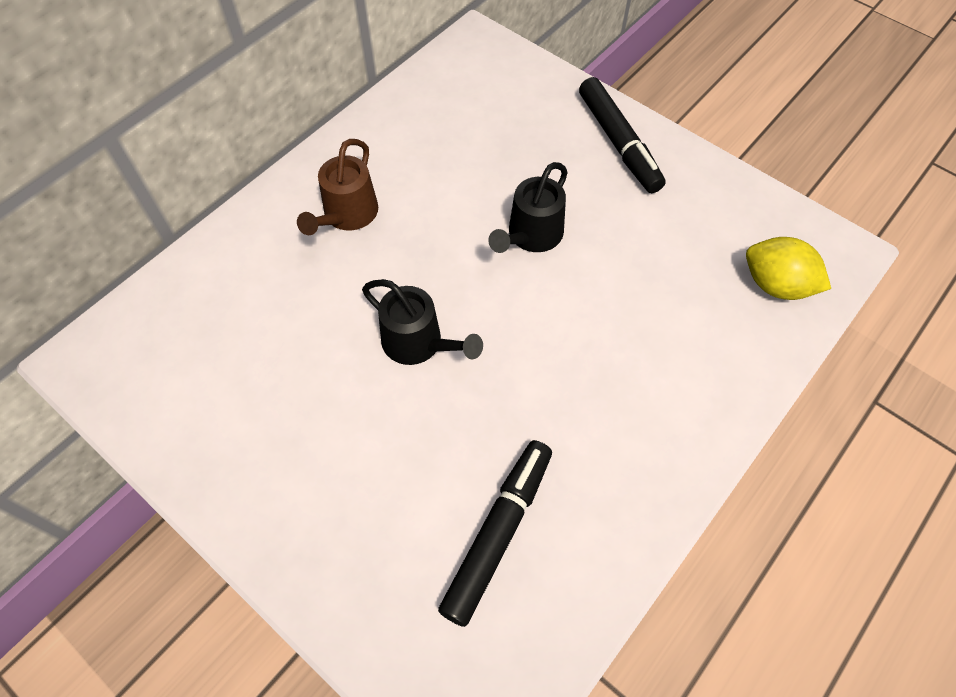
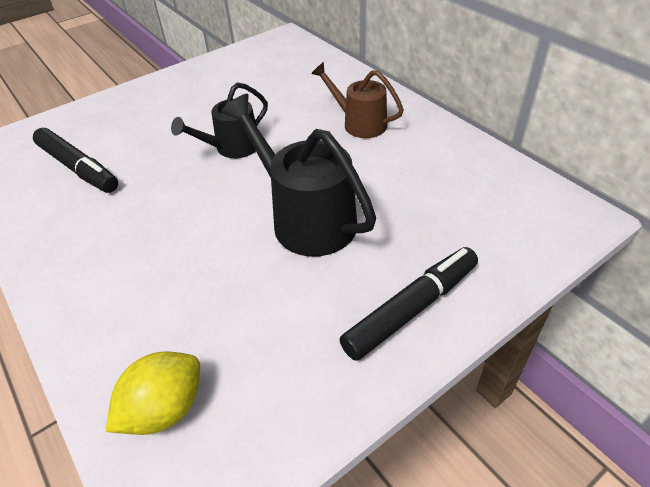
camera: 105 degrees right, 15 degrees down
(531, 236) = (305, 218): black watering can -> black watering can, size x1.60
(618, 143) = (411, 309): black marker -> black marker turned 150 degrees clockwise

